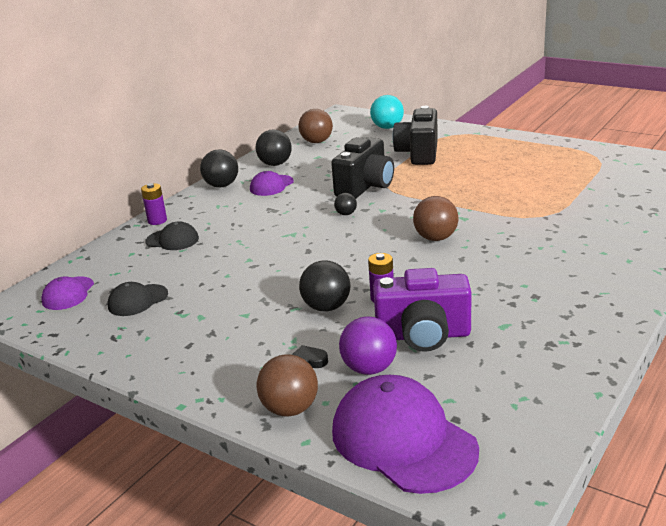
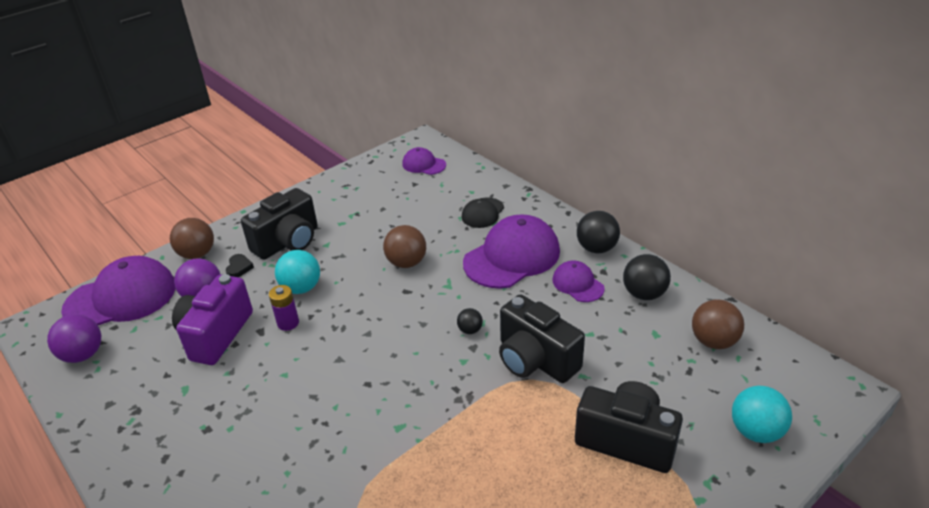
camera: 105 degrees right, 10 degrees up
(137, 300) = (389, 195): black cap -> none
(157, 221) = (529, 205): purple battery -> none
(242, 215) = (512, 257): none -> purple cap
(246, 342) = (288, 242): none -> black camera
(326, 307) = (301, 288): black ball -> turquoise ball
(435, 238) = (369, 388): brown ball -> brown ball (406, 263)
(513, 421) = (83, 355): none -> purple ball

